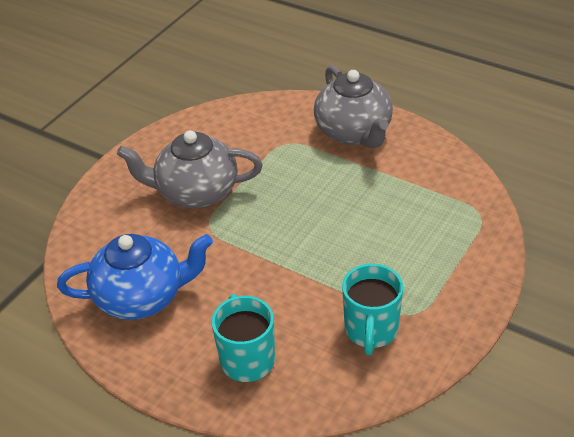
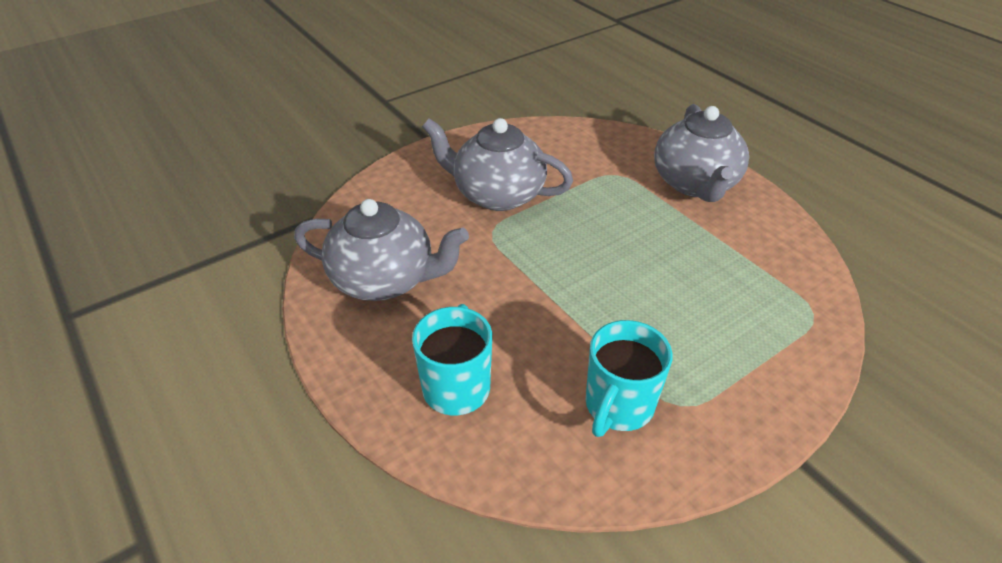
camera: 20 degrees right, 0 degrees up
(142, 297) = (385, 280): blue teapot -> grey teapot

